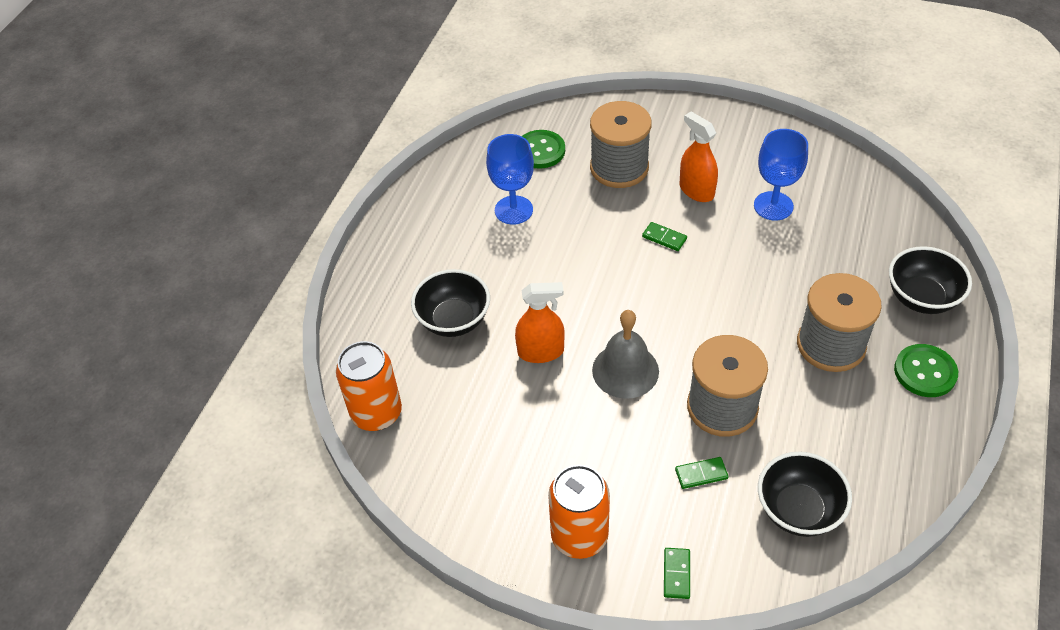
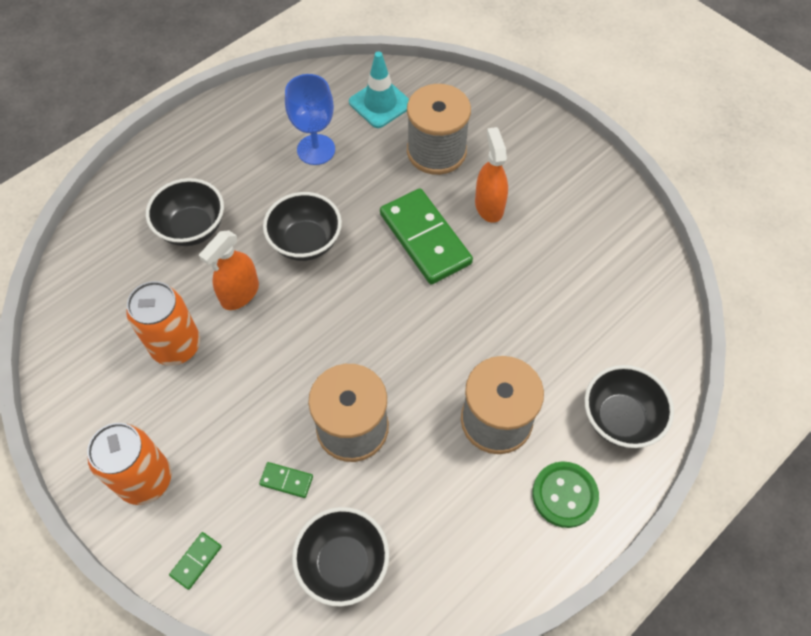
camera: 25 degrees right, 10 degrees up
(376, 413) = (73, 280): orange can -> orange can (176, 345)
(540, 151) = (380, 103): green button -> turquoise traffic cone
(541, 352) = (240, 293): orange spray bottle -> orange spray bottle turned 105 degrees clockwise
(565, 286) = (306, 242): none -> black bowl
(625, 370) = (296, 348): grey bell -> none
(664, 238) = (425, 239): green domino -> green domino, size x2.40
(773, 206) = (548, 255): blue goblet -> none

